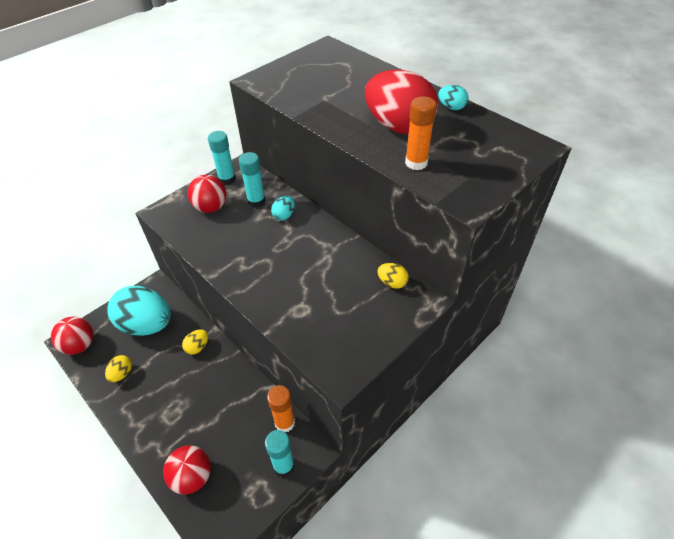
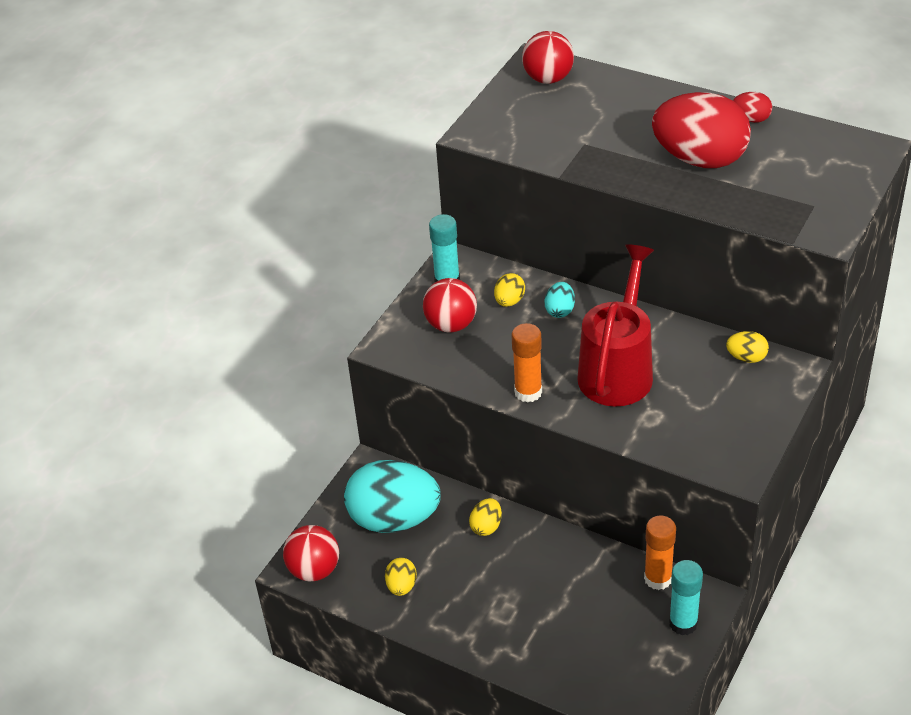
camera: 15 degrees left, 5 degrees down
(192, 477) = (575, 667): red ball -> red ball (548, 78)
(256, 201) = (509, 301): turquoise glue stick -> yellow egg
(298, 266) = (618, 369): none -> red watering can
(416, 163) = (746, 201): orange glue stick -> orange glue stick (528, 392)
(451, 107) = (751, 119): turquoise egg -> red egg

